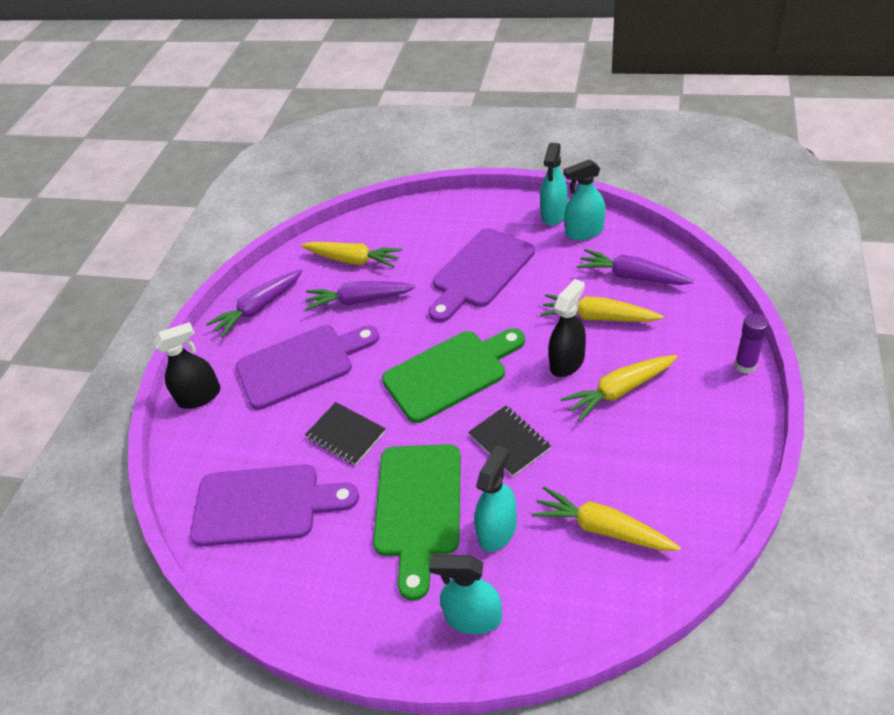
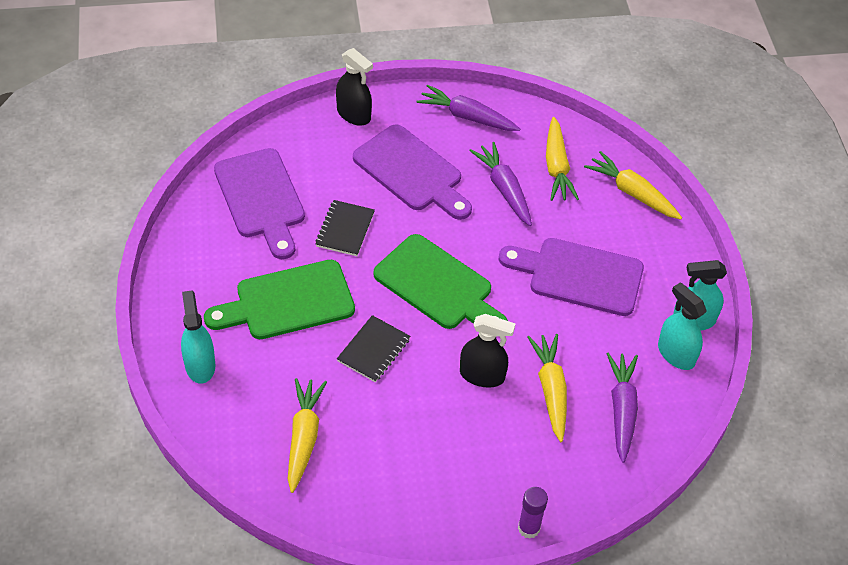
camera: 60 degrees right, 5 degrees up
(497, 530) = (281, 362): turquoise spray bottle -> none
(619, 391) = (459, 424): yellow carrot -> yellow carrot (632, 192)

